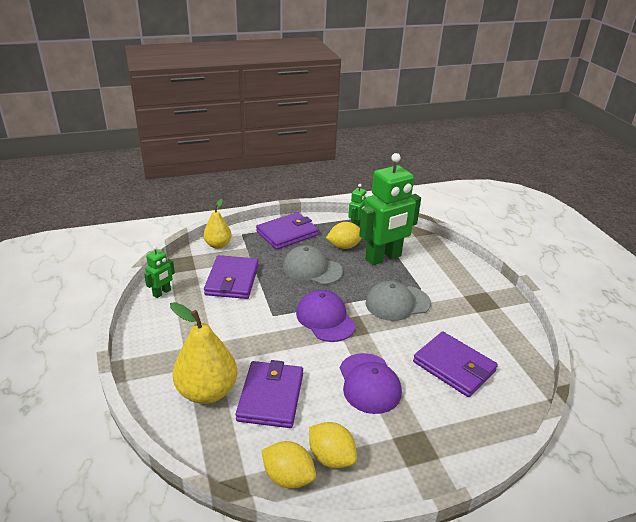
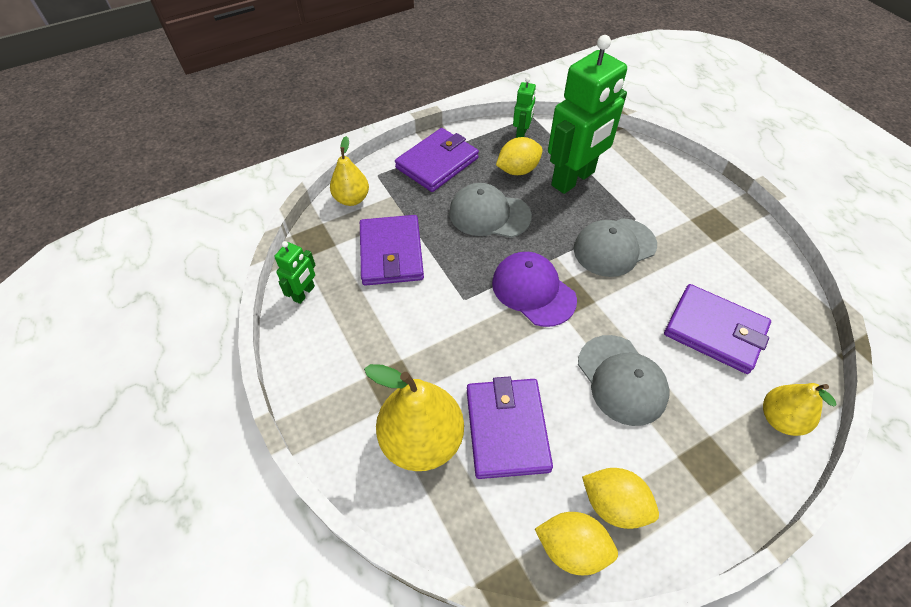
camera: 10 degrees left, 20 degrees up
(369, 383) = (621, 379): purple cap -> grey cap
(483, 430) = (780, 419): none -> yellow pear

